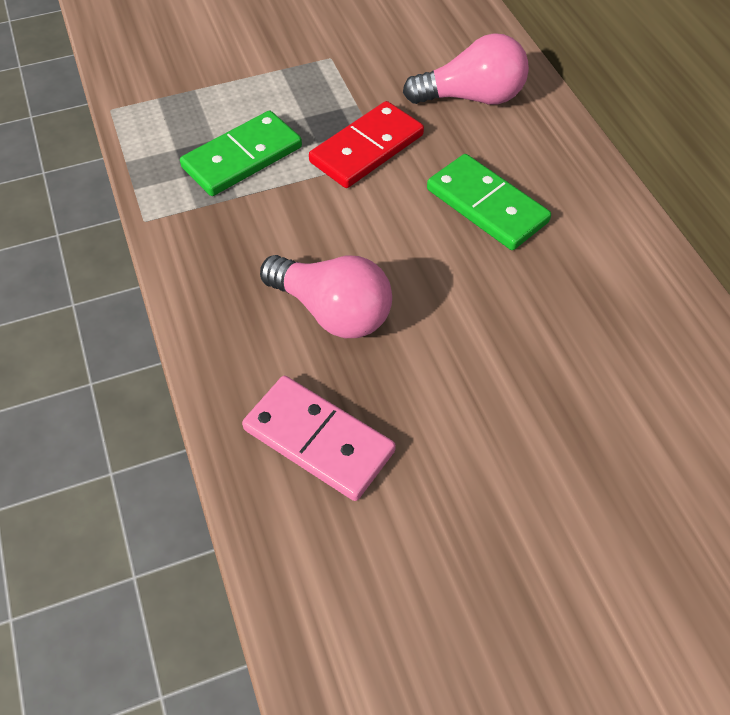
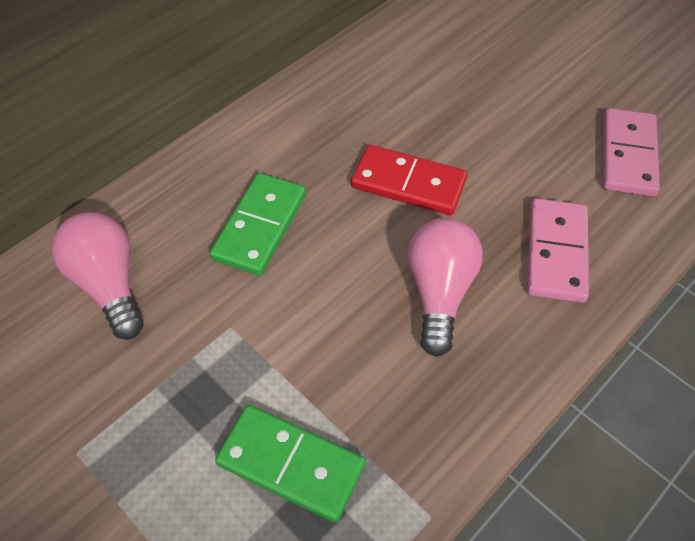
camera: 115 degrees left, 0 degrees up
(366, 148) = (225, 348): red domino -> red domino (408, 184)
(420, 622) = (628, 155): none -> pink domino

